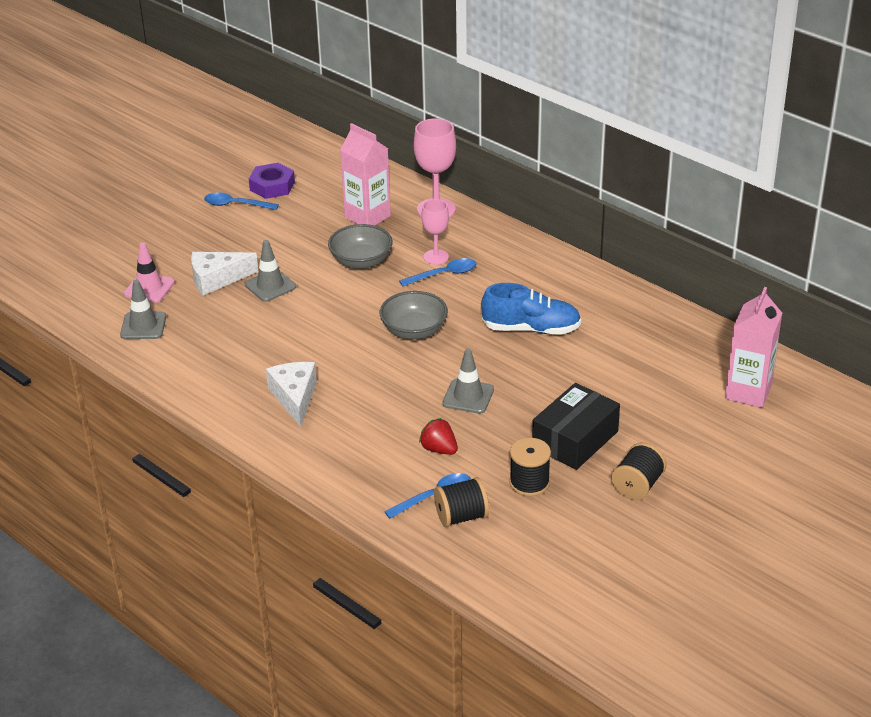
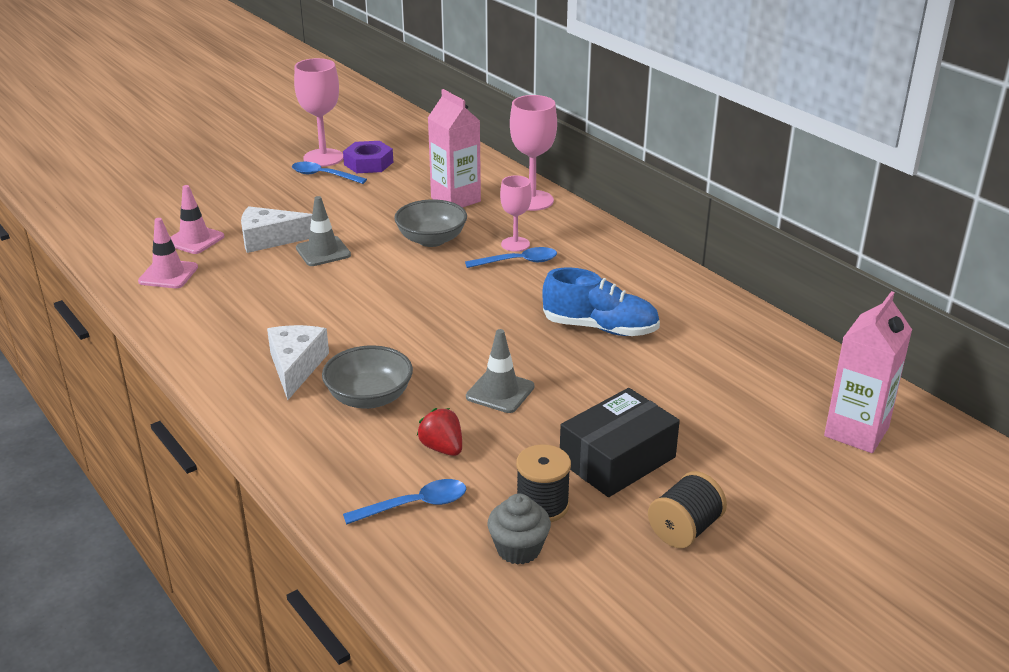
camera: 10 degrees right, 5 degrees down
(143, 326) = (168, 274): grey traffic cone -> pink traffic cone
(227, 185) = (323, 158): none -> pink goblet
(414, 331) = (462, 314): grey bowl -> grey bowl (369, 397)
(461, 516) = (439, 536): black spool -> none
(522, 517) = (518, 549): none -> grey cupcake

